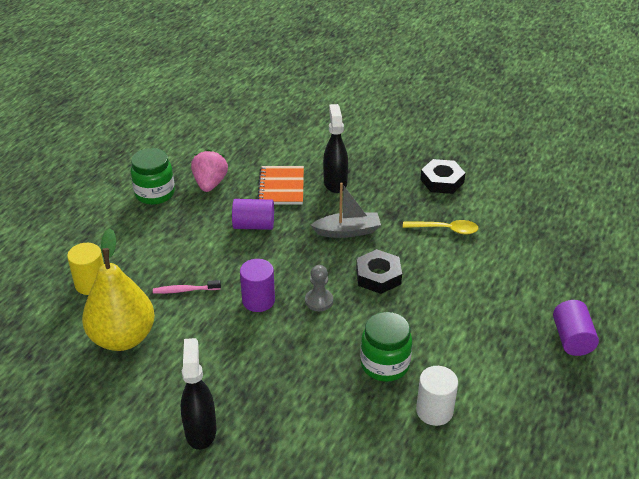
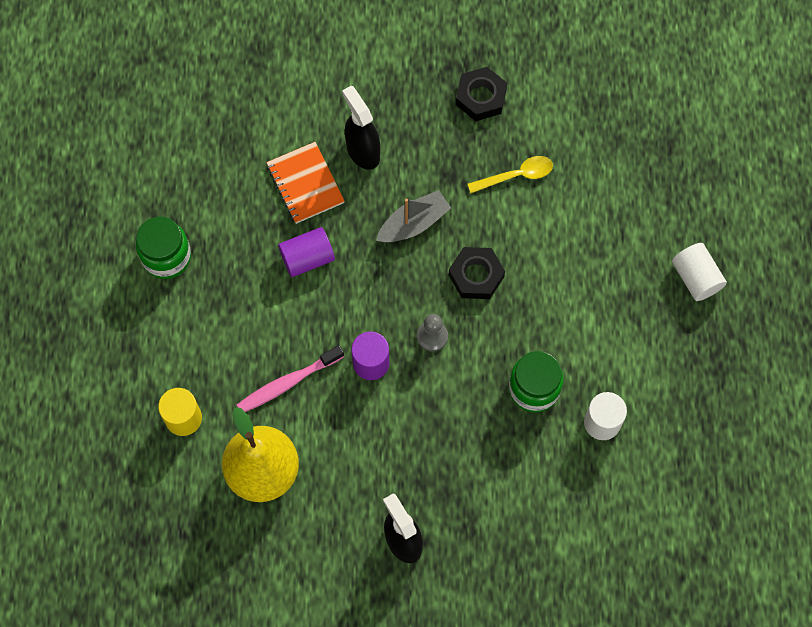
camera: 25 degrees left, 30 degrees up
(185, 290) = (288, 383): pink toothbrush -> pink toothbrush, size x1.54
(210, 184) = (220, 213): pink strawberry -> none
(572, 339) = (696, 278): purple cylinder -> white cylinder

